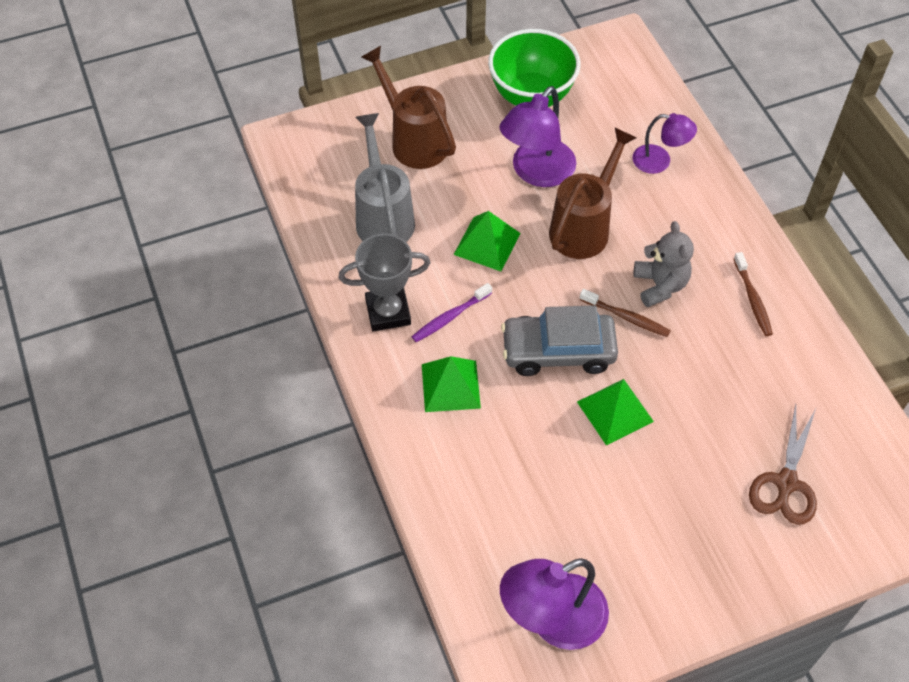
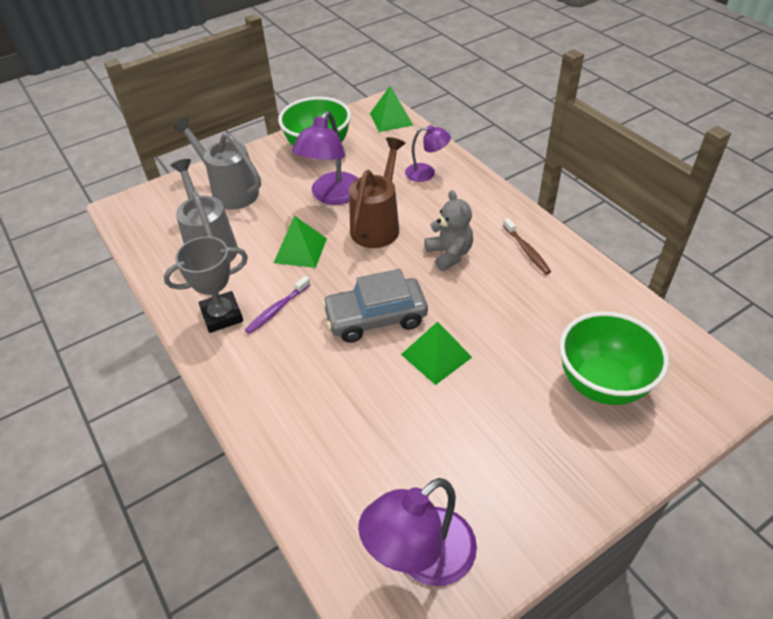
camera: 10 degrees left, 10 degrees down
(414, 140) = (230, 191): brown watering can -> grey watering can
(450, 386) = (286, 363): green pyramid -> green pyramid (391, 119)
(626, 317) = (427, 282): brown toothbrush -> none
(786, 483) = (602, 384): brown scissors -> green bowl

